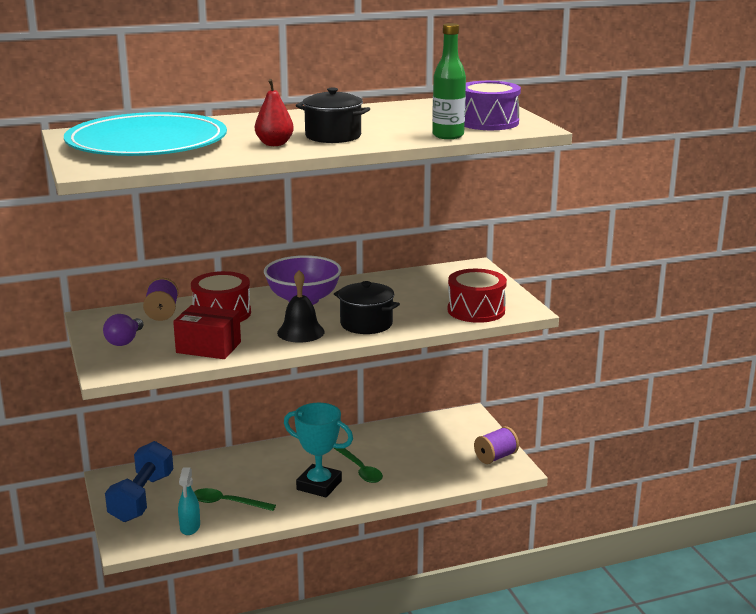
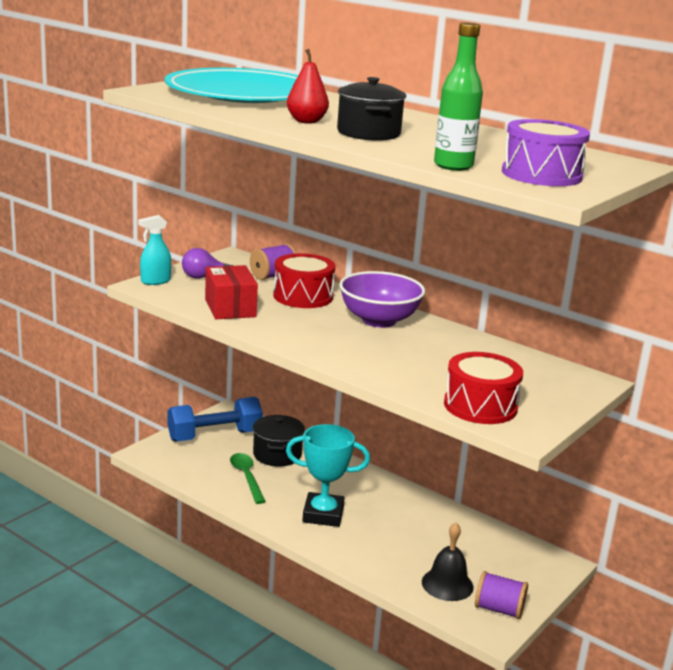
camera: 55 degrees right, 0 degrees up
(190, 527) = (194, 472): turquoise spray bottle -> turquoise spray bottle (155, 281)
(300, 332) = (309, 335): black bell -> black bell (447, 584)
(319, 485) = (323, 514): turquoise trophy -> turquoise trophy turned 75 degrees counterclockwise
(360, 470) = (374, 529): green spoon -> none
(366, 324) = (366, 359): black pot -> black pot (277, 455)

